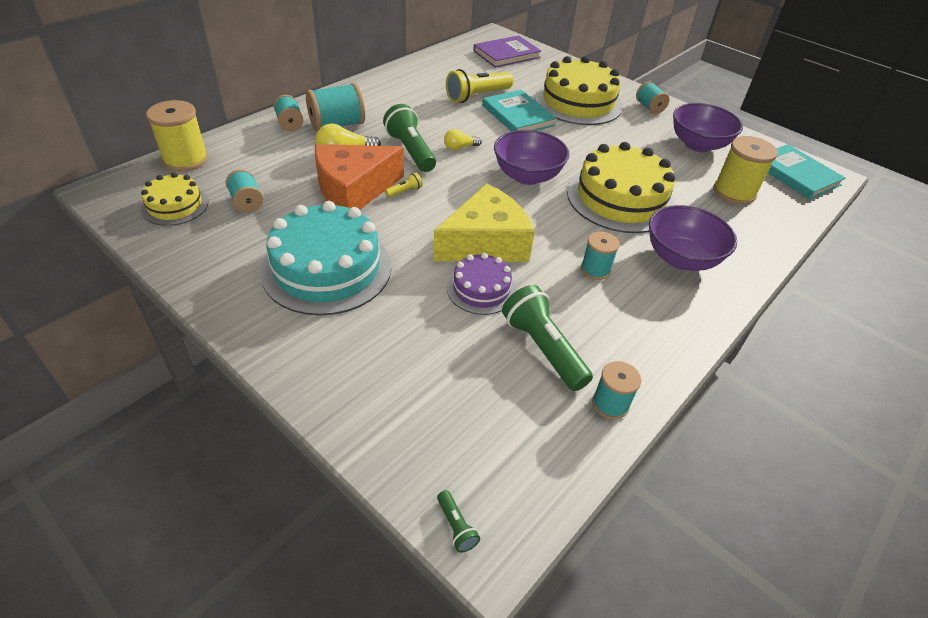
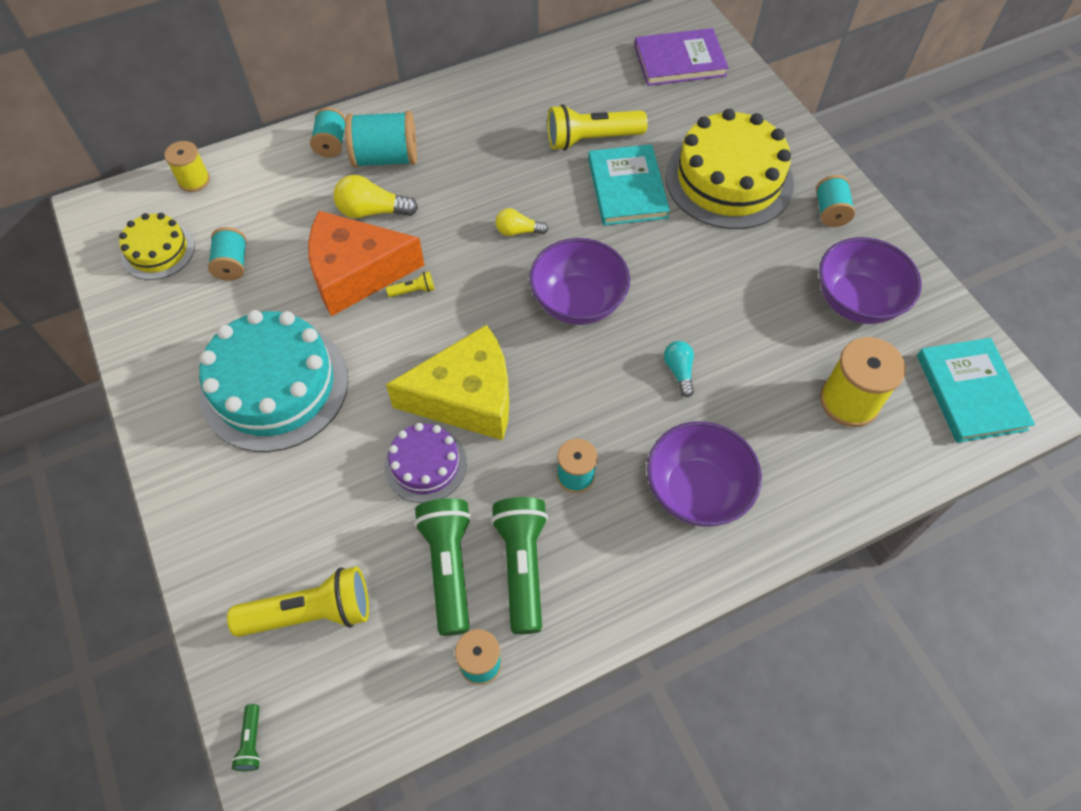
camera: 25 degrees right, 15 degrees up
(185, 160) = (194, 180): yellow spool -> yellow spool, size x0.61
(410, 151) = (453, 223): green flashlight -> green flashlight (522, 566)
(450, 411) = (311, 613): none -> yellow flashlight
(620, 199) = (679, 371): yellow cake -> turquoise light bulb

